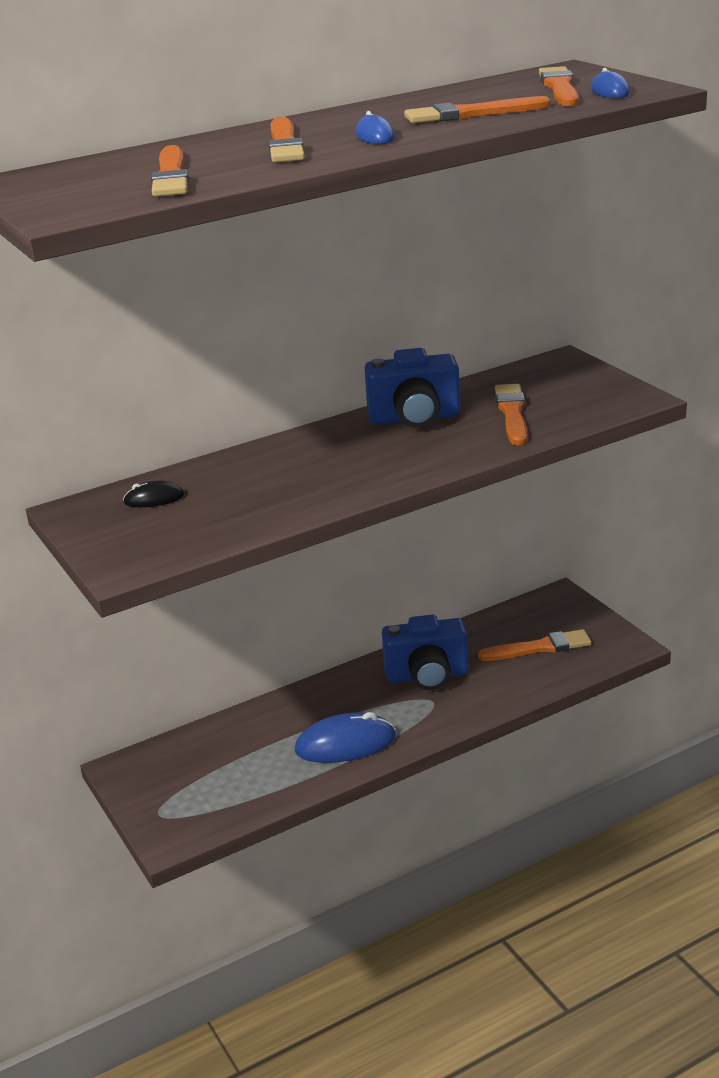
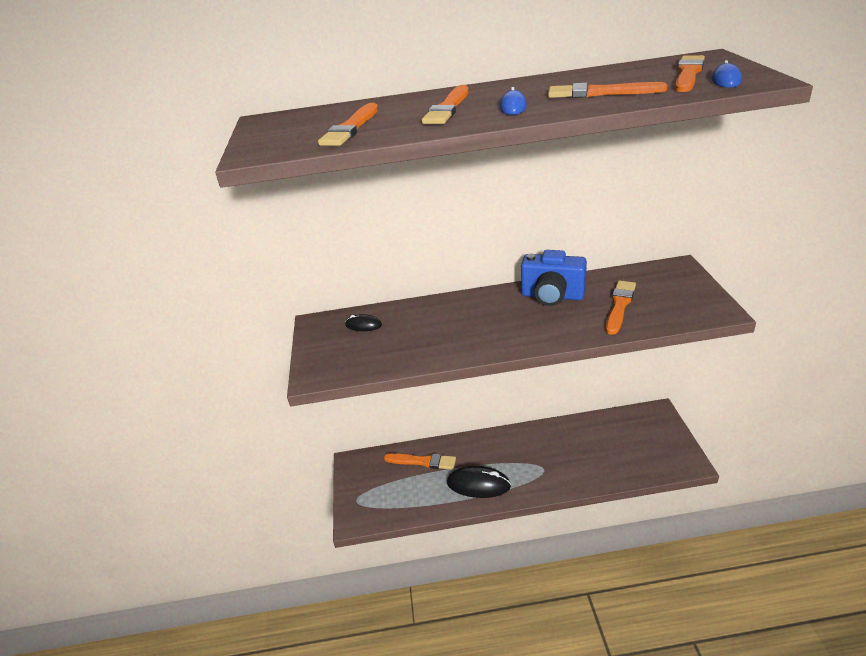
camera: 25 degrees right, 5 degrees up
(345, 744) = (478, 484): blue mouse -> black mouse
(427, 676) = (548, 449): blue camera -> none
(539, 648) = (628, 448): orange brush -> orange brush (422, 461)

